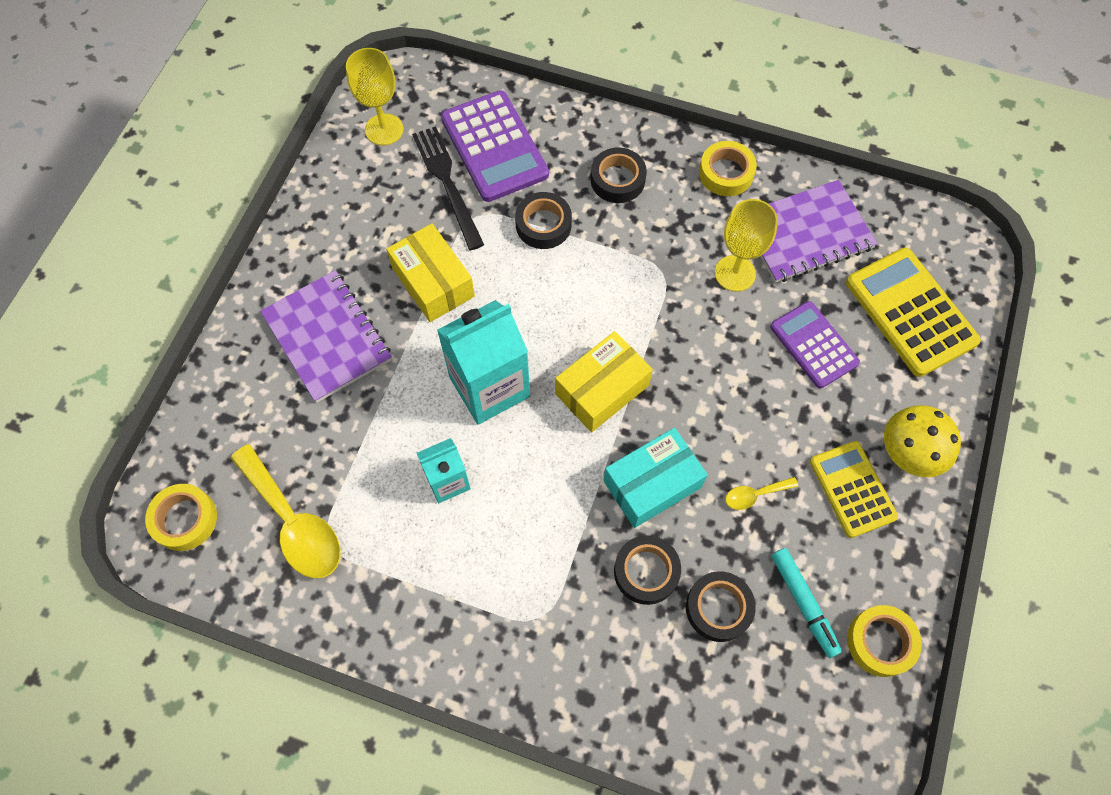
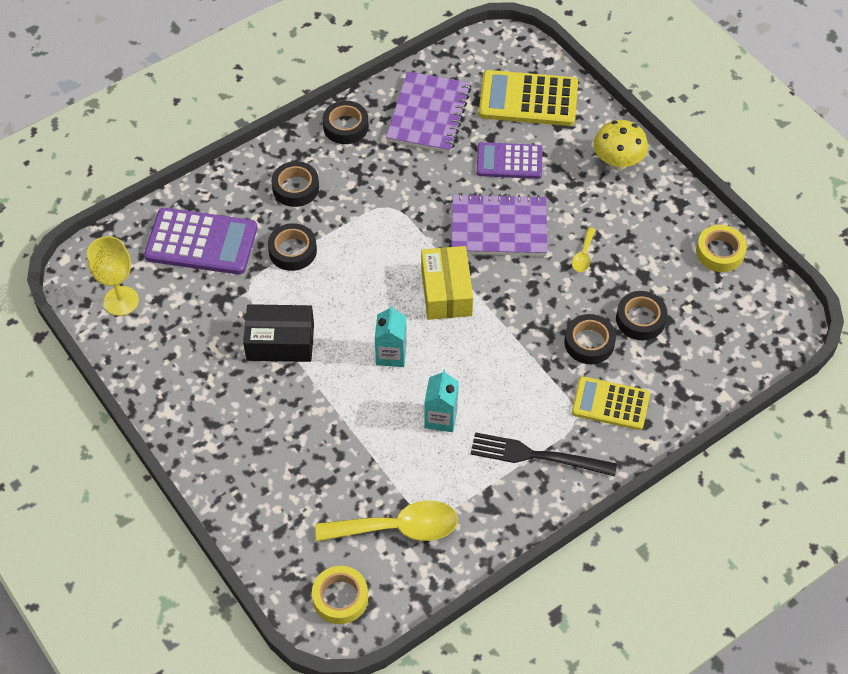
camera: 55 degrees left, 10 degrees down
(327, 337) = (268, 431): purple notebook -> purple notebook (499, 227)
(433, 282) = (280, 342): yellow box -> black box
(447, 183) = (206, 287): black fork -> black fork (537, 456)
(489, 387) = (391, 354): turquoise carton -> turquoise carton, size x0.56
(652, 484) = (534, 304): turquoise box -> none
(726, 173) = (345, 126): yellow tape -> black tape
(735, 273) = (424, 169): yellow goblet -> none
(803, 603) = (669, 274): turquoise marker -> none
(852, 489) = (618, 204): yellow calculator -> yellow calculator (610, 404)

